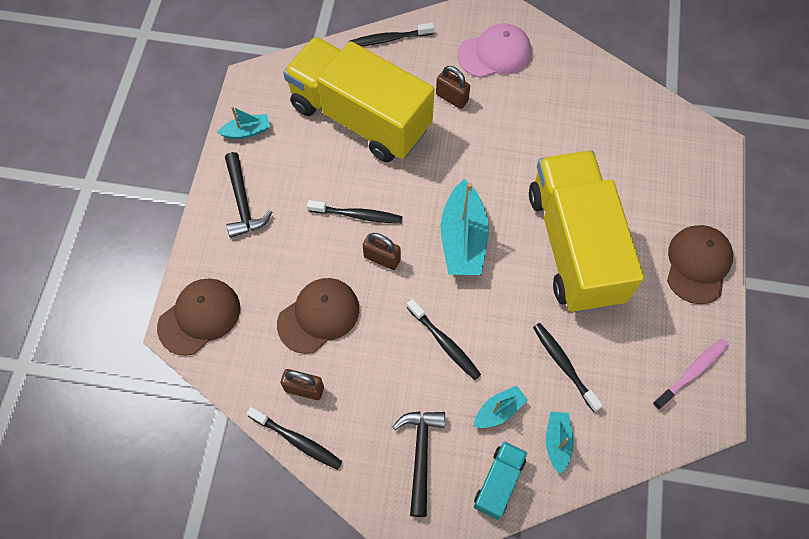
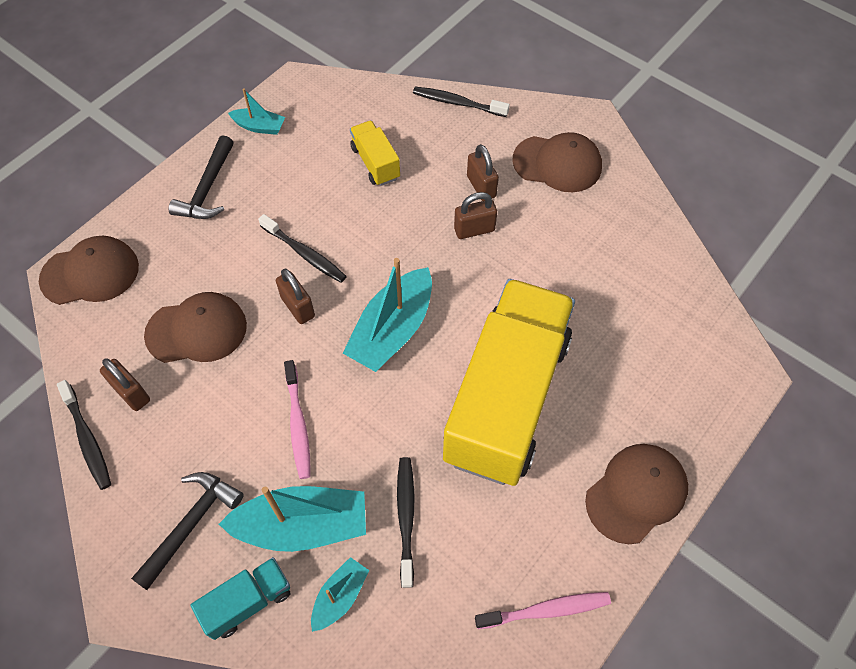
camera: 30 degrees right, 5 degrees down
(360, 117) = (375, 163): yellow truck -> yellow truck, size x0.41
(444, 342) = (298, 424): black toothbrush -> pink toothbrush
(469, 134) = (474, 229): none -> brown padlock
(494, 53) = (557, 164): pink cap -> brown cap
(499, 410) = (302, 526): turquoise boat -> turquoise boat, size x1.90

